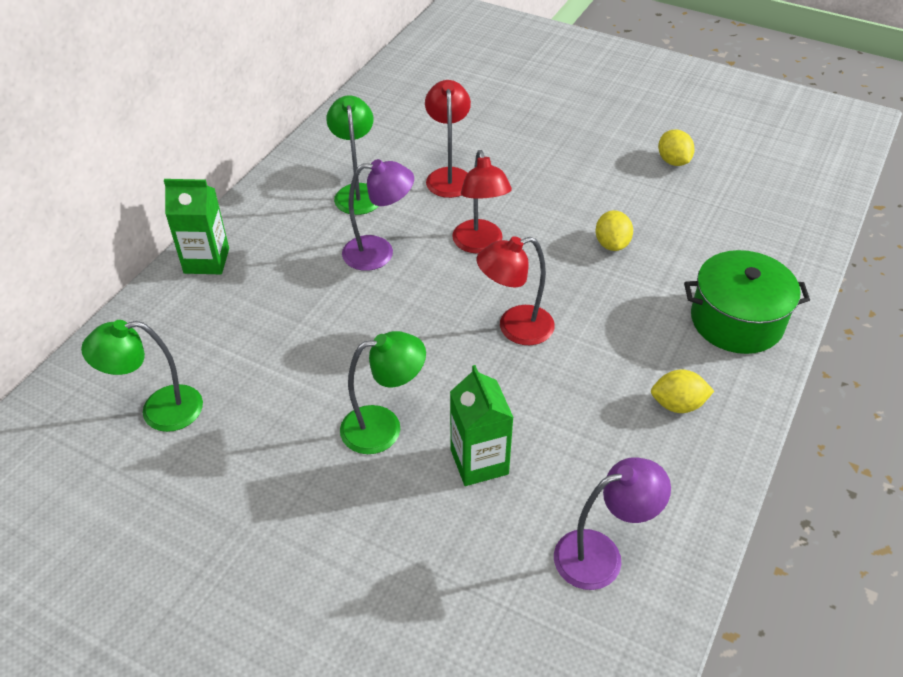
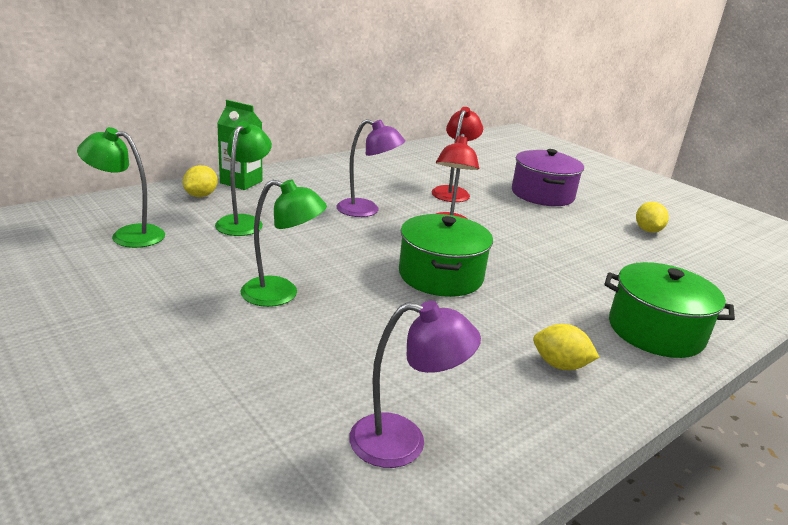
camera: 20 degrees right, 20 degrees down
(357, 192) = (377, 182): green lamp -> green lamp (244, 222)
(479, 462) = (341, 339): green carton -> none
(515, 328) = (440, 275): red lamp -> green pot
(543, 139) = (542, 194): none -> purple pot
(612, 244) = (562, 256): yellow lemon -> yellow lemon (201, 195)

